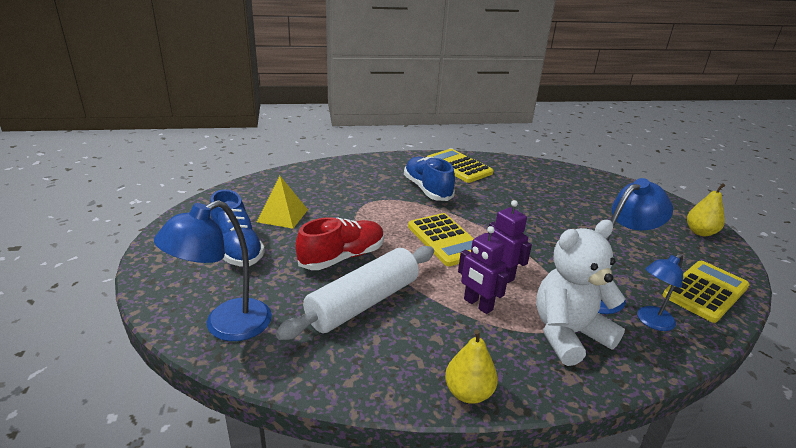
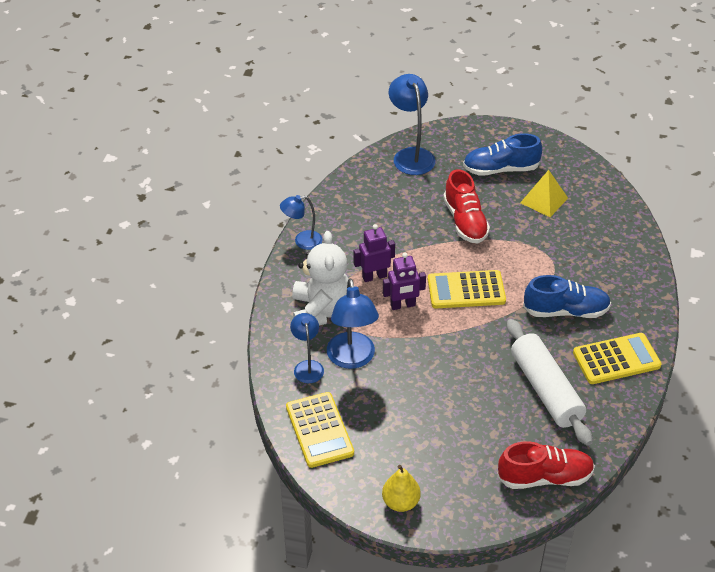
camera: 115 degrees right, 15 degrees up
(363, 302) = (405, 219): white rolling pin -> white rolling pin (546, 389)
(468, 393) = (302, 241): yellow pear -> blue lamp
(594, 181) = (544, 477): none -> red shoe

